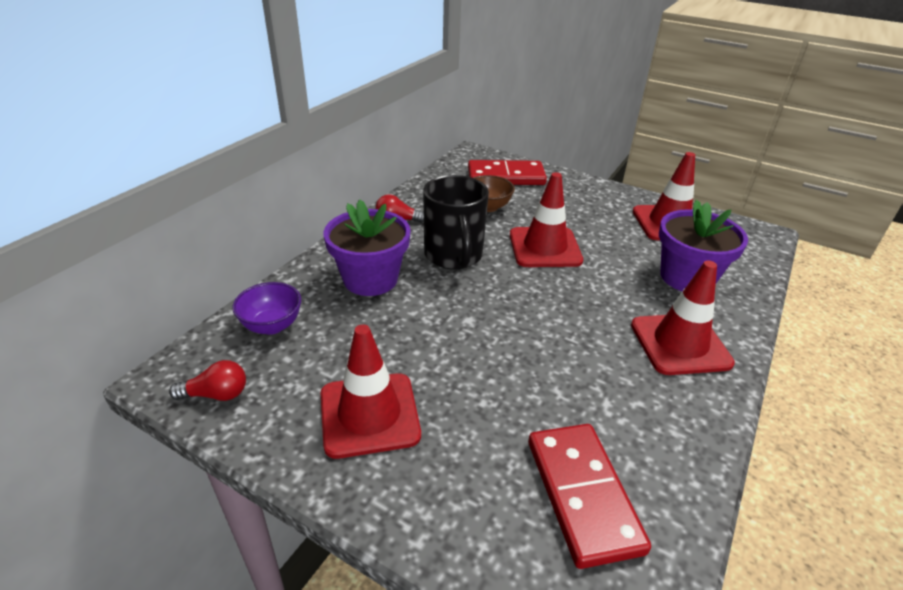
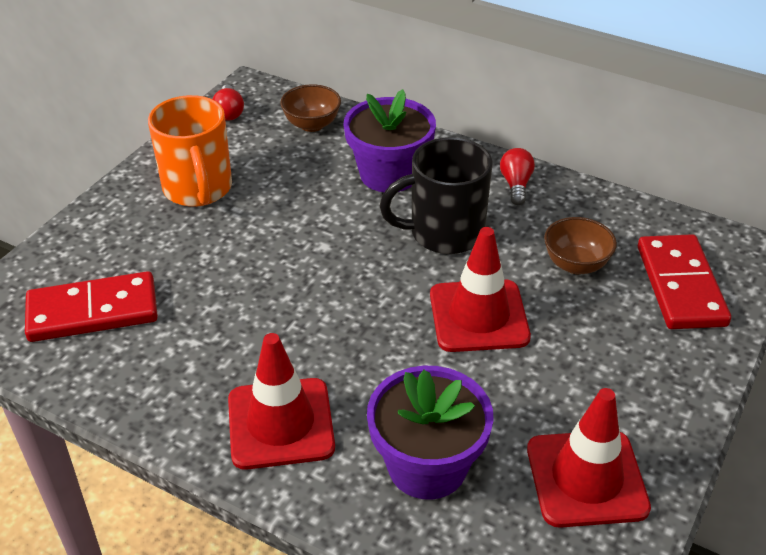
camera: 90 degrees right, 5 degrees up
(272, 325) = (312, 125): purple bowl -> brown bowl
(369, 414) = (198, 189): red traffic cone -> orange mug

